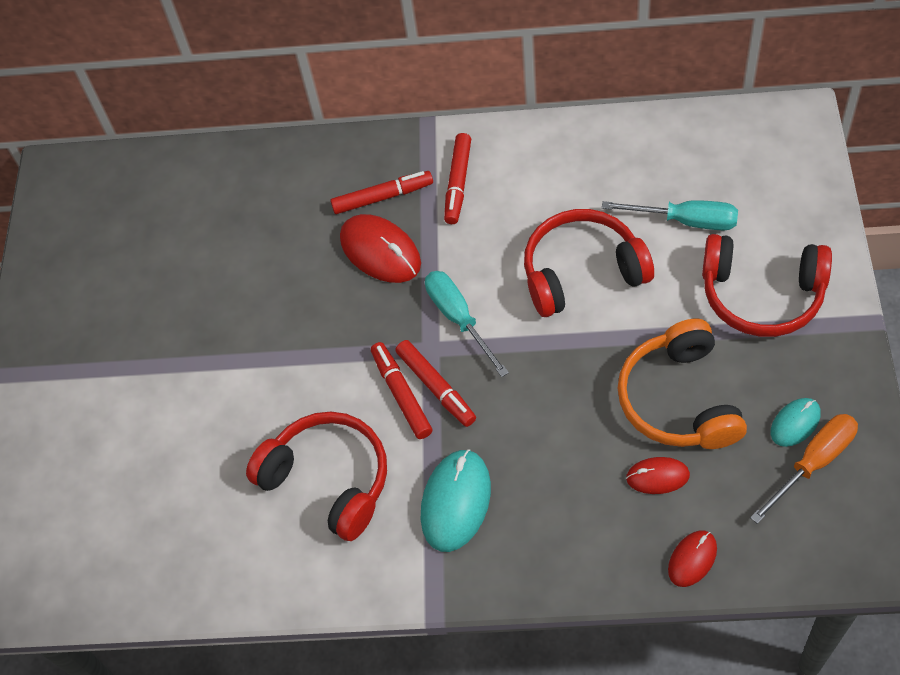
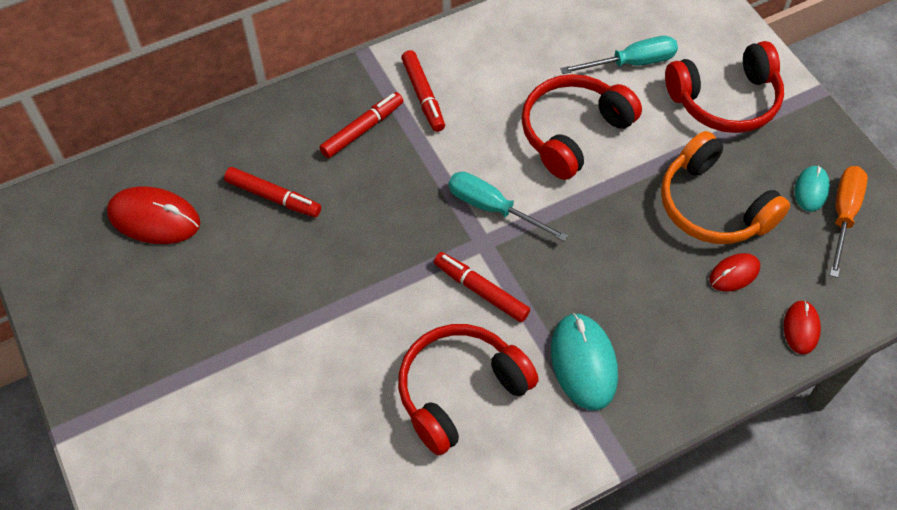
camera: 35 degrees left, 0 degrees up
(328, 480) = (460, 391): red headphones -> red headphones turned 45 degrees counterclockwise
(380, 251) = (388, 176): red mouse -> red mouse (154, 218)
(436, 387) = (507, 273): red marker -> red marker (273, 197)

